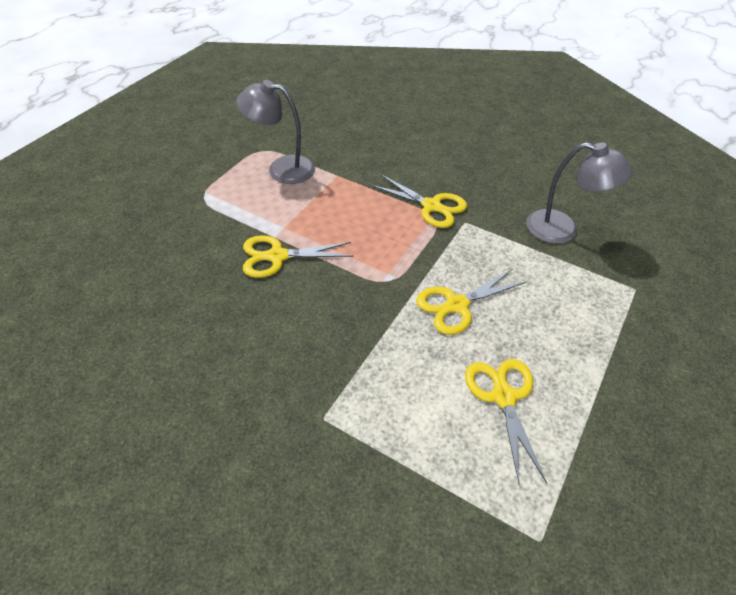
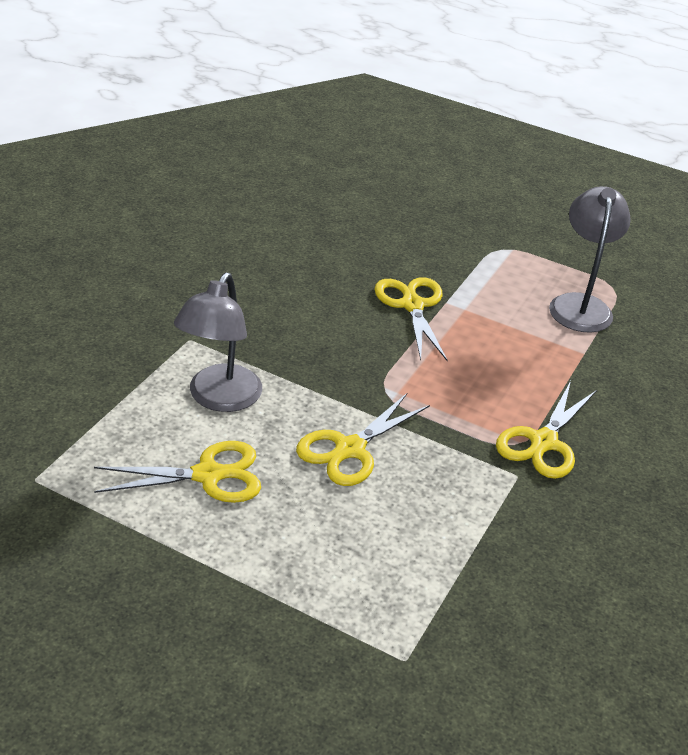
camera: 85 degrees right, 10 degrees down
(456, 305) = (349, 449): yellow scissors -> yellow scissors turned 105 degrees counterclockwise
(562, 230) = (528, 591): grey lamp -> grey lamp (219, 399)

